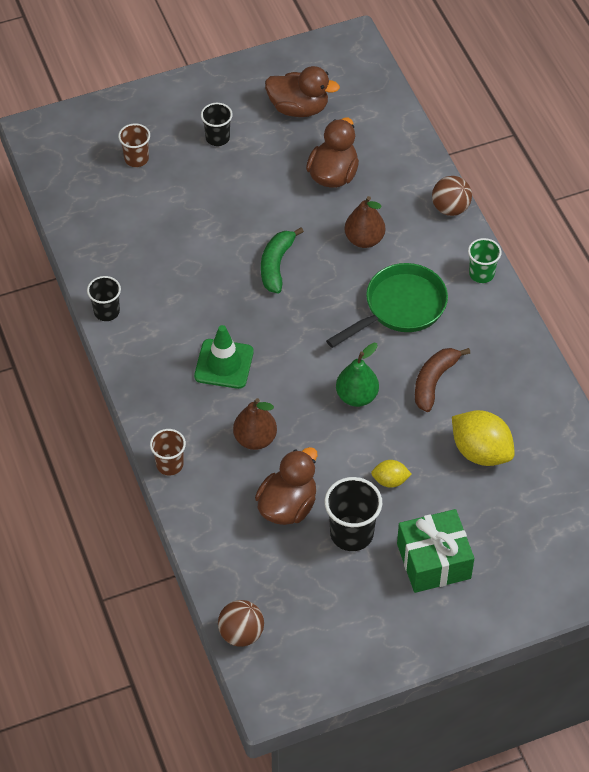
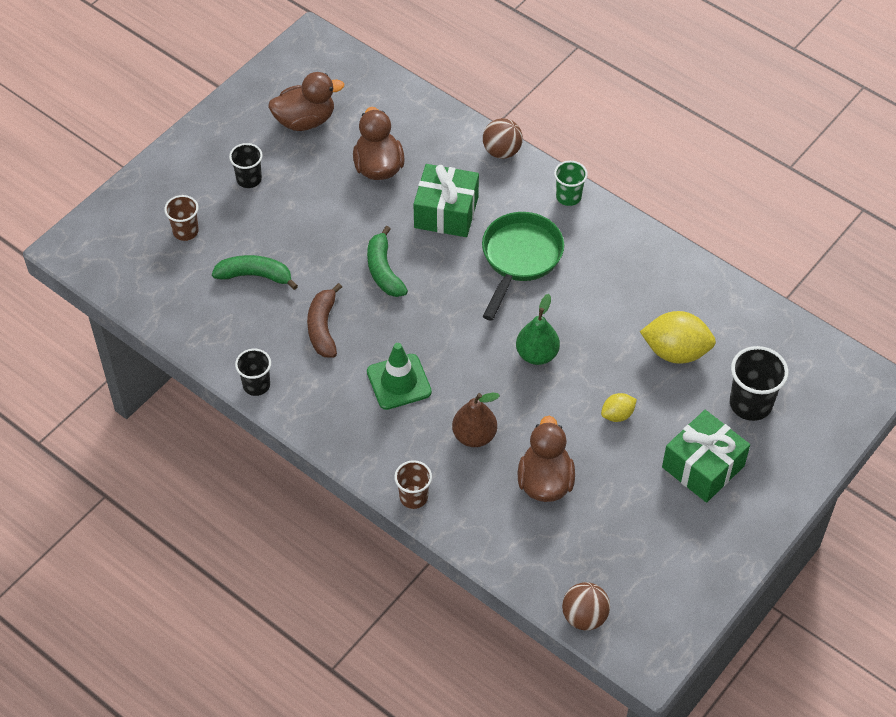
camera: 30 degrees left, 0 degrees up
(167, 221) = (255, 276): none -> green banana
(351, 533) = (617, 478): black cup -> black cup (750, 404)
(364, 239) = (446, 212): brown pear -> green gift
(434, 382) = (594, 310): brown banana -> brown banana (323, 328)

